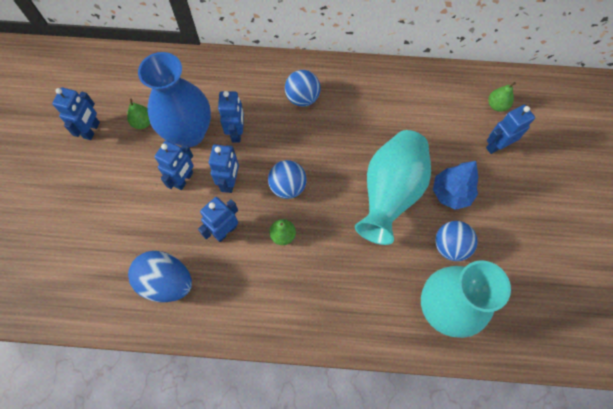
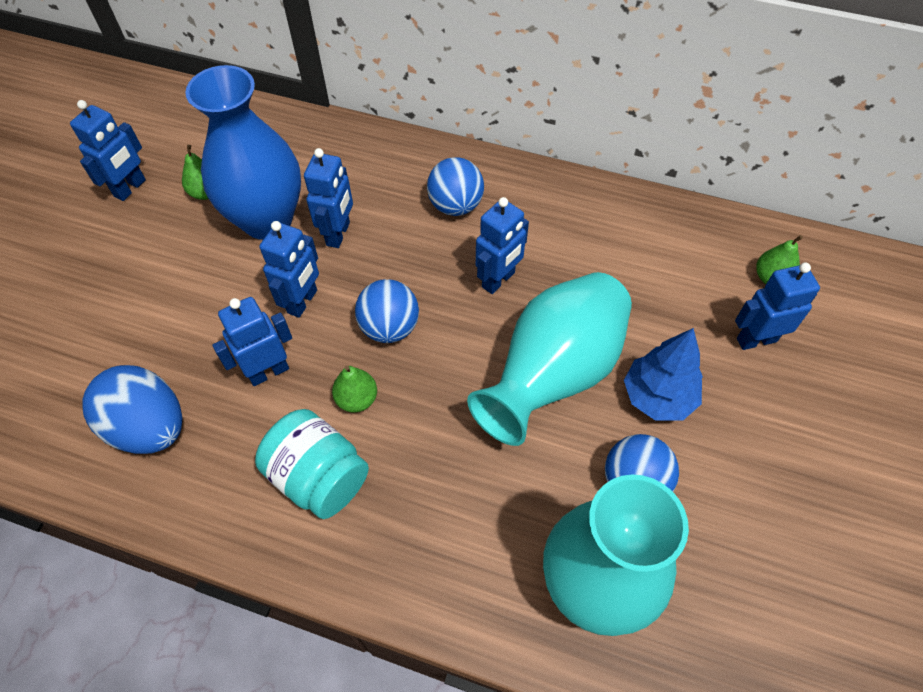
camera: 15 degrees right, 10 degrees down
(184, 179) = (235, 283): blue robot -> blue robot (498, 280)
(276, 286) = (319, 477): none -> turquoise jar

